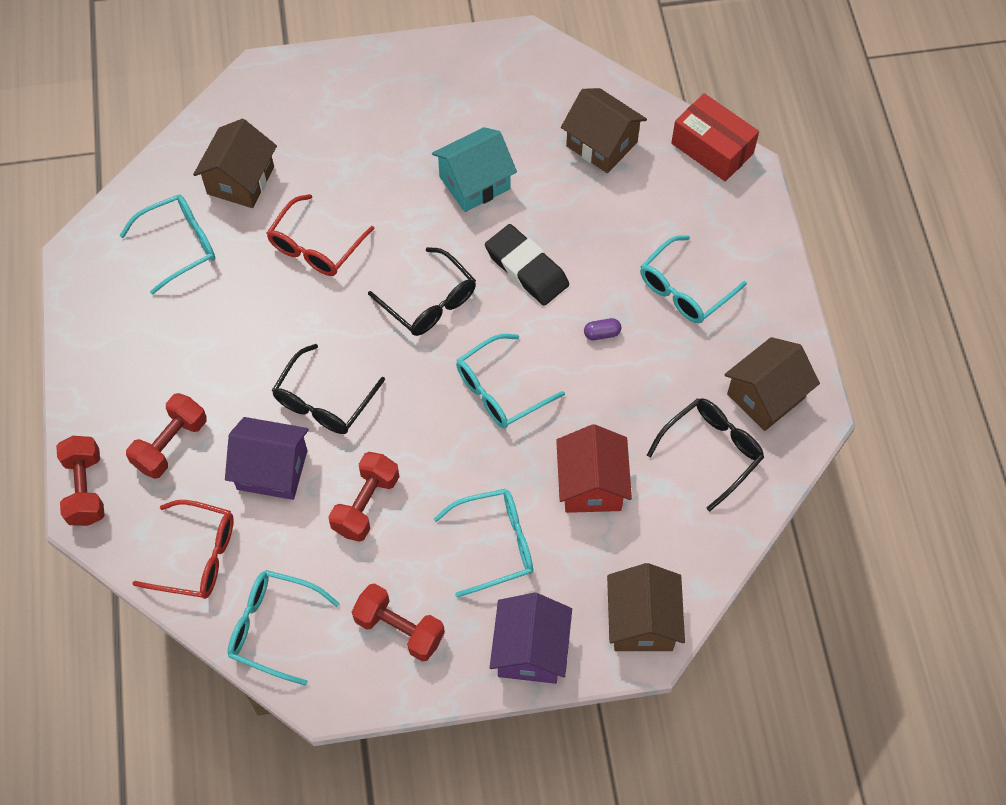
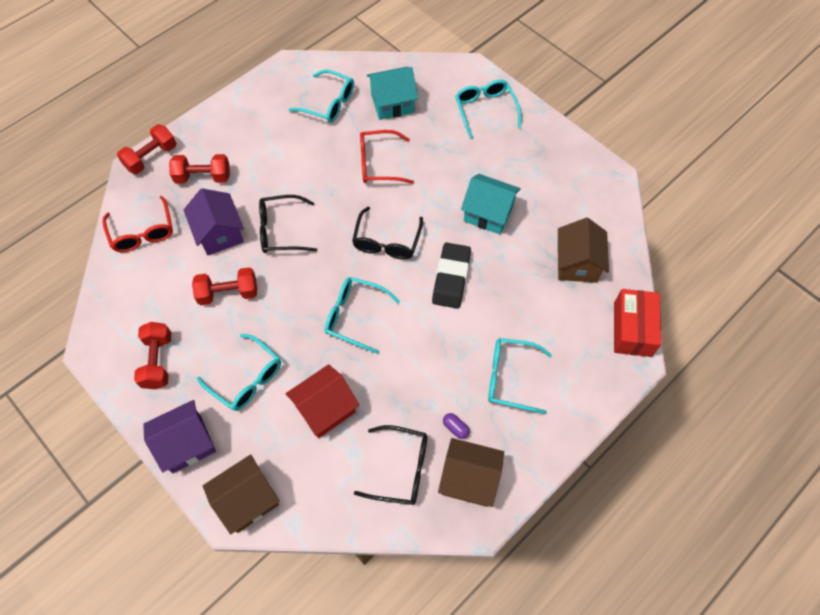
camera: 55 degrees right, 0 degrees up
(240, 180) = (392, 103): brown house -> turquoise house
(274, 628) = (121, 297): turquoise glasses -> turquoise glasses (485, 110)
(602, 334) = (438, 348): purple capsule -> purple capsule (455, 428)

